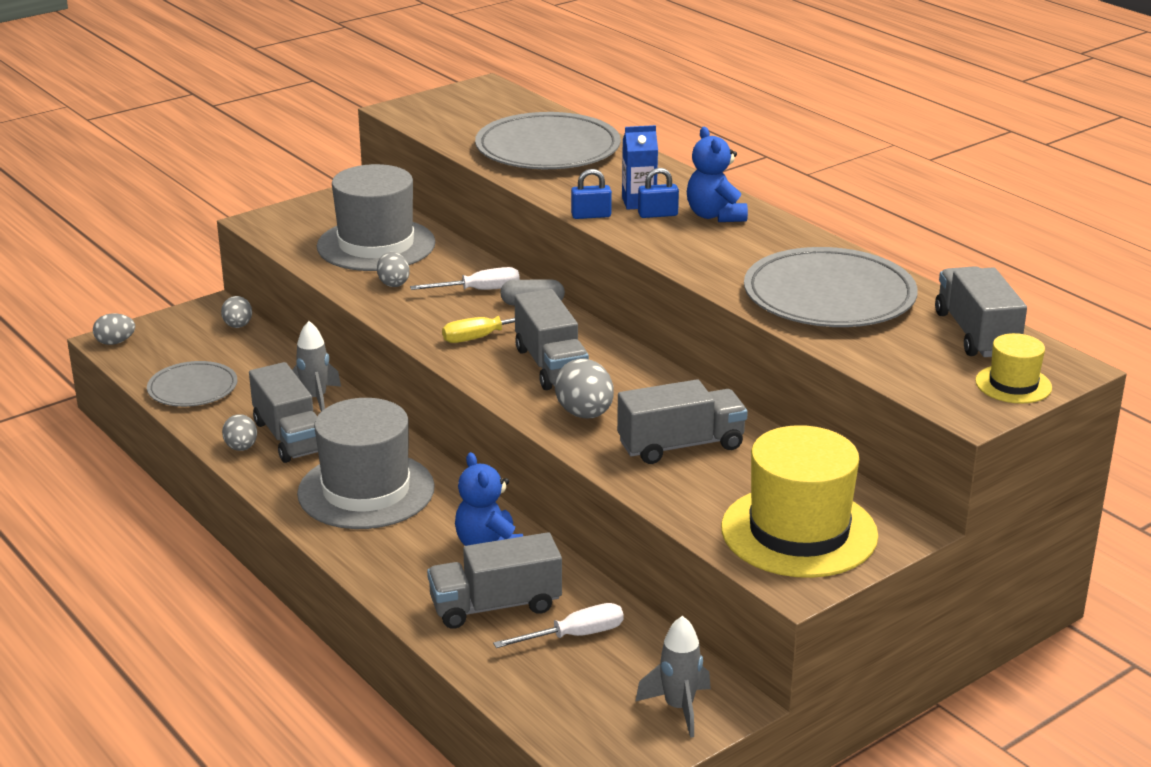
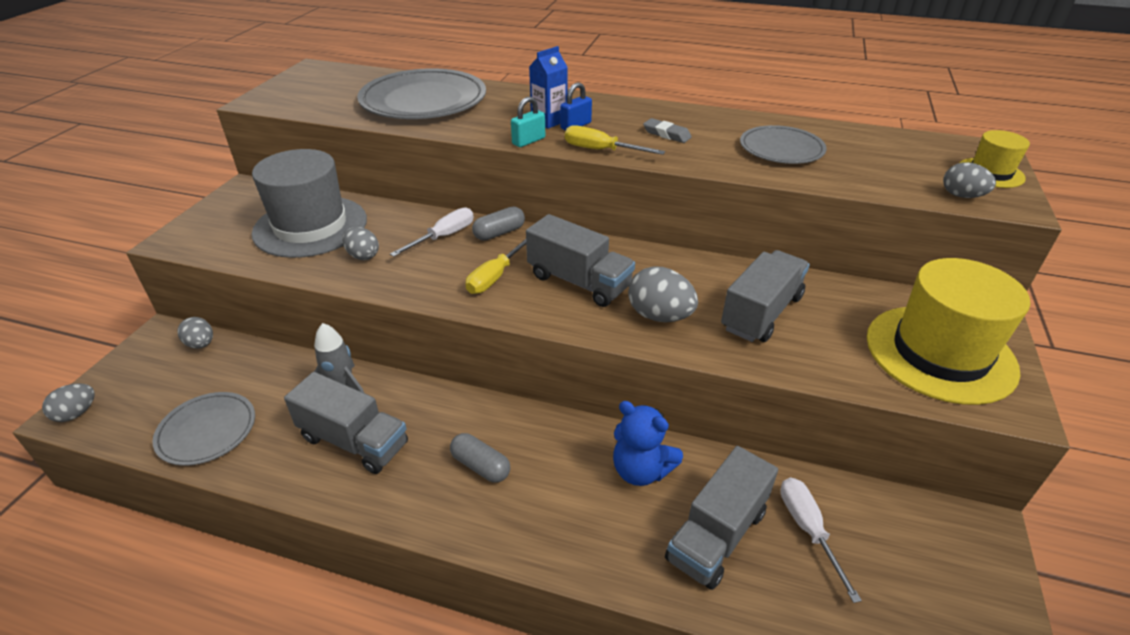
camera: 35 degrees left, 10 degrees up
(241, 448) = (316, 477): grey egg -> grey egg (961, 196)
(366, 490) = (480, 466): grey hat -> grey capsule
(574, 635) = (808, 529): white screwdriver -> white screwdriver turned 45 degrees counterclockwise
(591, 215) = (528, 141): blue padlock -> turquoise padlock
(645, 244) = (601, 150): none -> yellow screwdriver
(679, 708) = (963, 560): grey rocket -> none
(715, 216) = (616, 115): blue teddy bear -> none
(735, 248) = (666, 134): none -> grey eraser
(829, 296) = (781, 149): grey plate -> grey plate, size x0.58
(976, 334) = (906, 145): grey truck -> none

